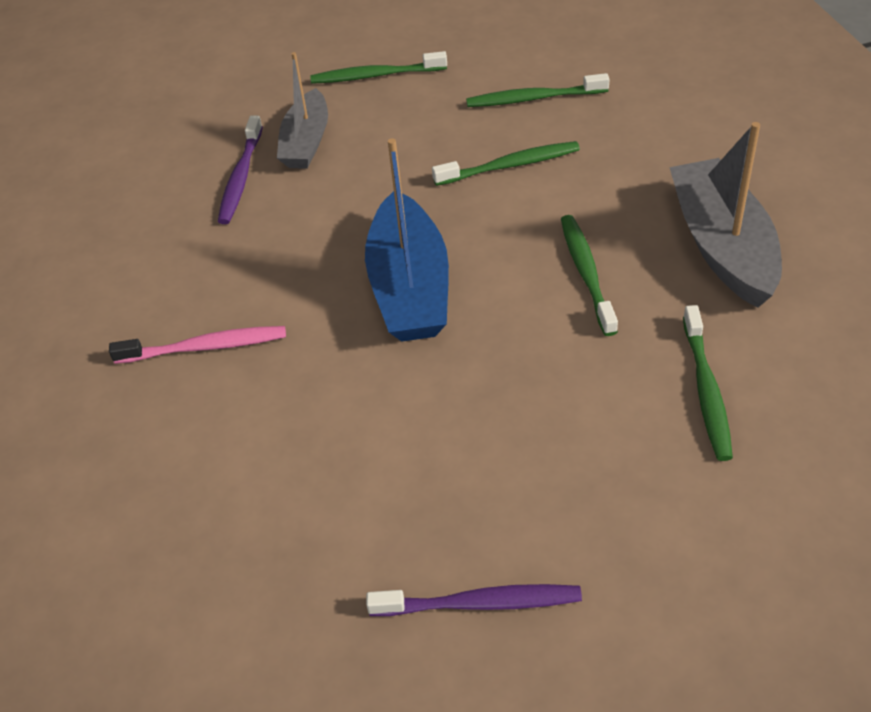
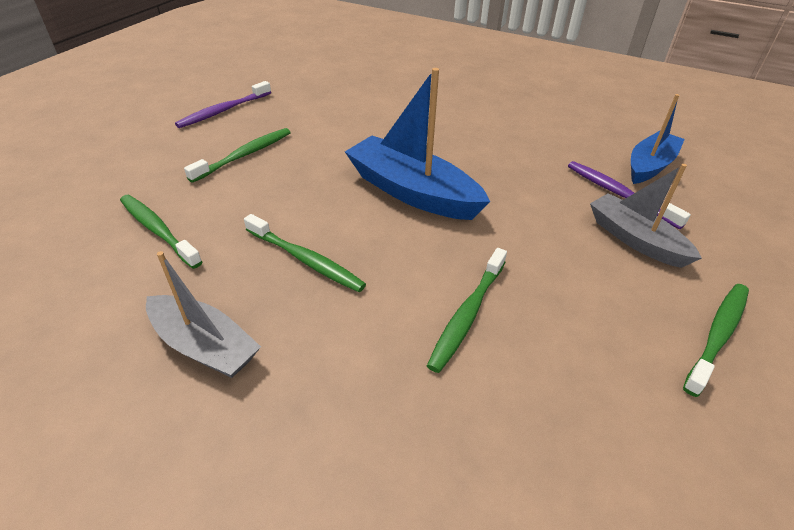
camera: 130 degrees right, 5 degrees down
(157, 184) = (649, 166): none -> blue boat
(204, 347) = (470, 122): pink toothbrush -> none
(534, 98) = (552, 414): green toothbrush -> green toothbrush (244, 155)
(722, 246) = (205, 346): grey boat -> grey boat, size x0.66

